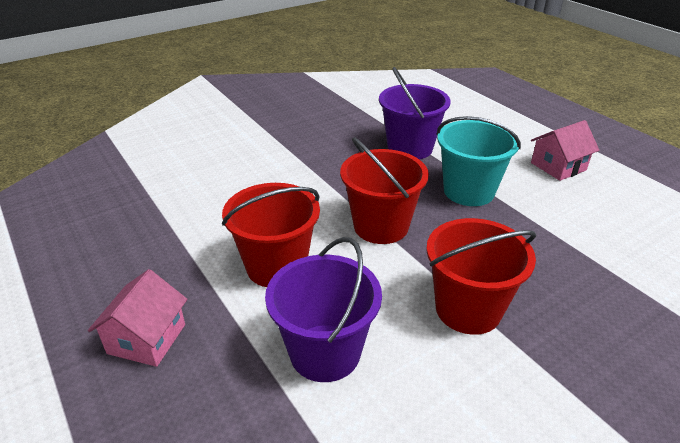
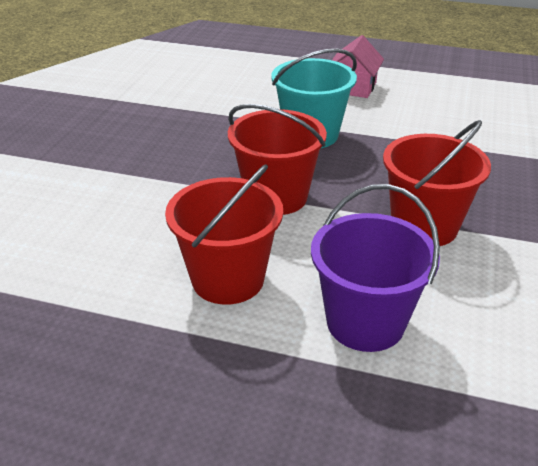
camera: 40 degrees left, 0 degrees up
(147, 339) = (187, 418): pink house -> none
(410, 148) = (214, 118): purple bucket -> none

